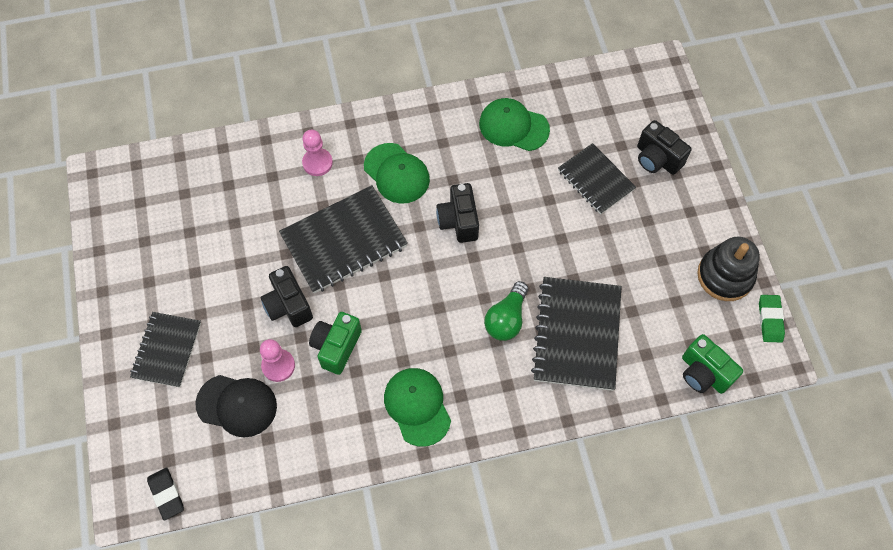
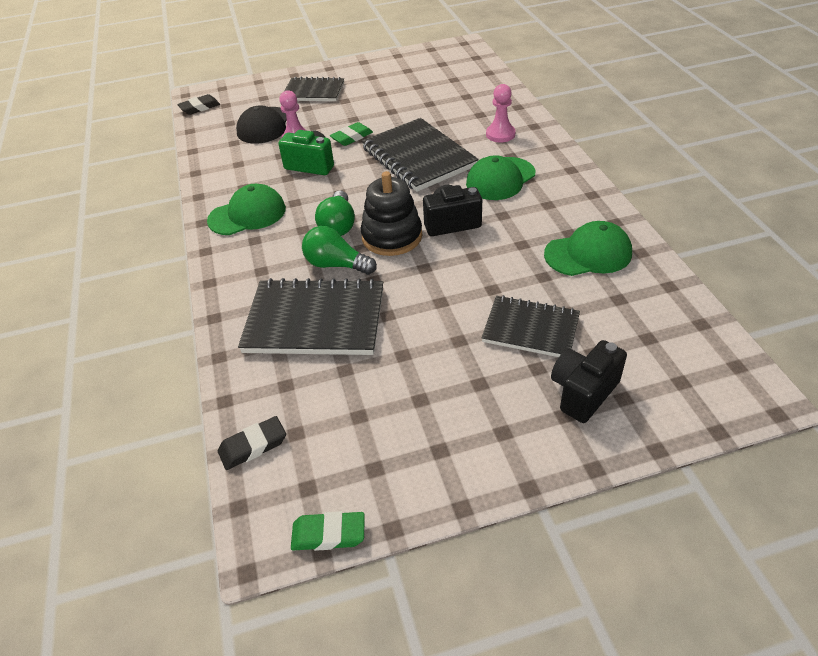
camera: 90 degrees right, 20 degrees down
(288, 305) = (352, 137): black camera -> green eraser
(448, 318) = (338, 225): none -> green light bulb
(513, 126) = (588, 254): green cap -> green cap turned 60 degrees clockwise
(595, 180) = (530, 329): black notebook -> black notebook turned 60 degrees clockwise
(703, 373) = (253, 446): green camera -> black eraser
(725, 276) = (400, 475): black stacking toy -> black stacking toy (392, 236)

